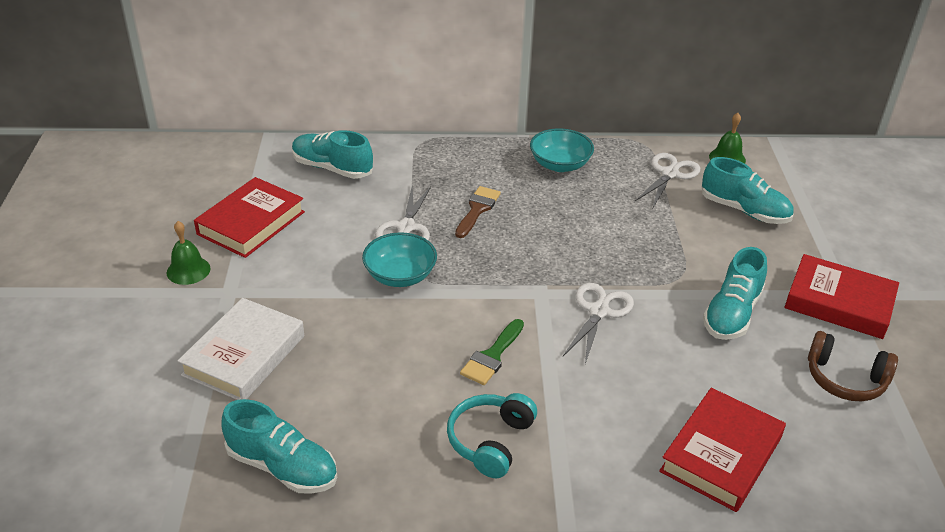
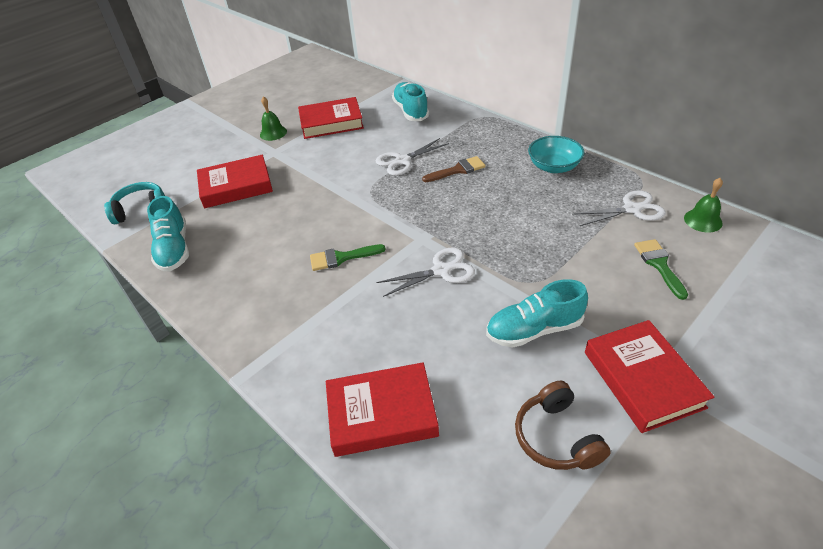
camera: 50 degrees right, 5 degrees up
(244, 355) = (236, 186): white book -> red book
(400, 275) = (360, 186): turquoise bowl -> none
(490, 441) = (271, 303): turquoise headphones -> turquoise headphones (141, 209)
(744, 210) = (659, 265): turquoise shoe -> green brush

